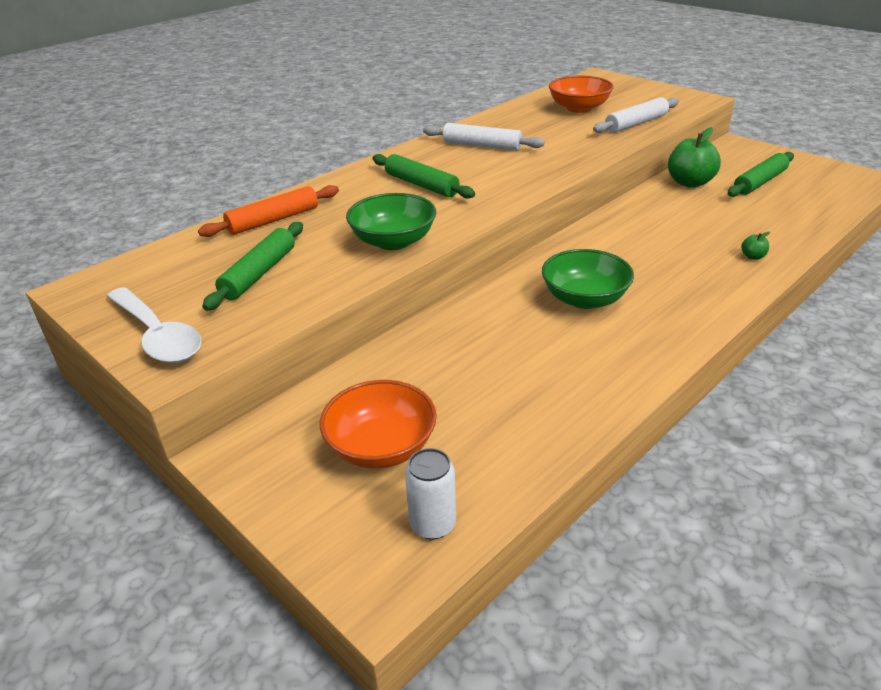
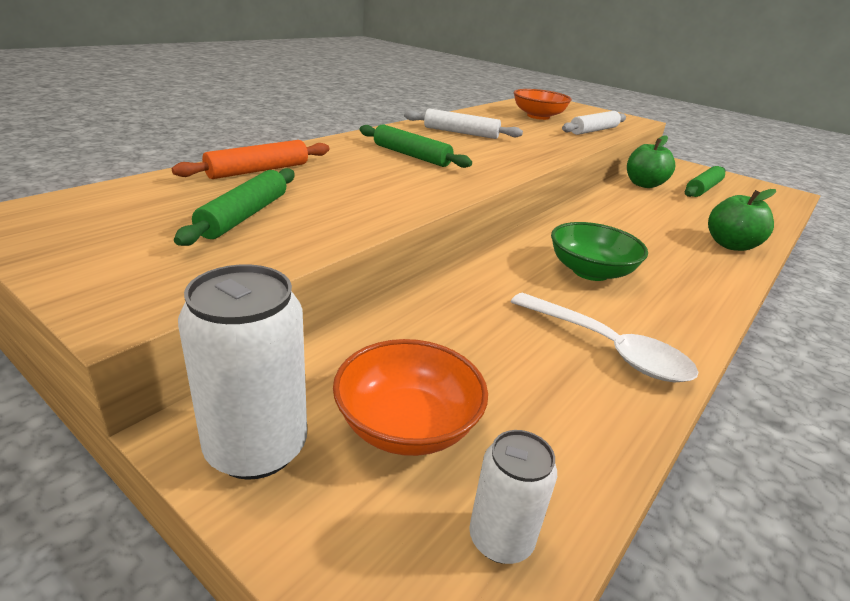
camera: 10 degrees left, 5 degrees down
(157, 335) = (110, 271): white spoon -> white spoon (607, 348)
(269, 465) = (256, 448): none -> white can
(393, 241) = (394, 198): green bowl -> none
(753, 257) = (730, 245): green apple -> green apple, size x2.28

